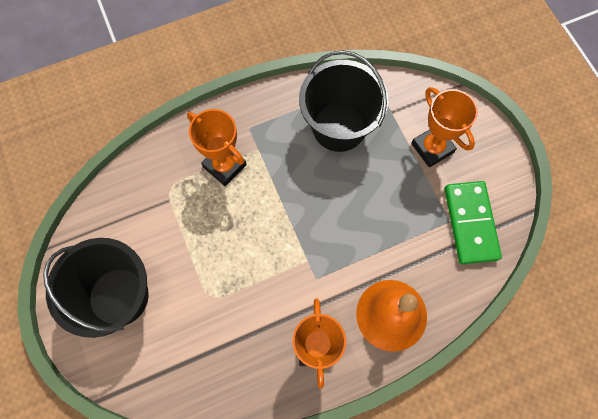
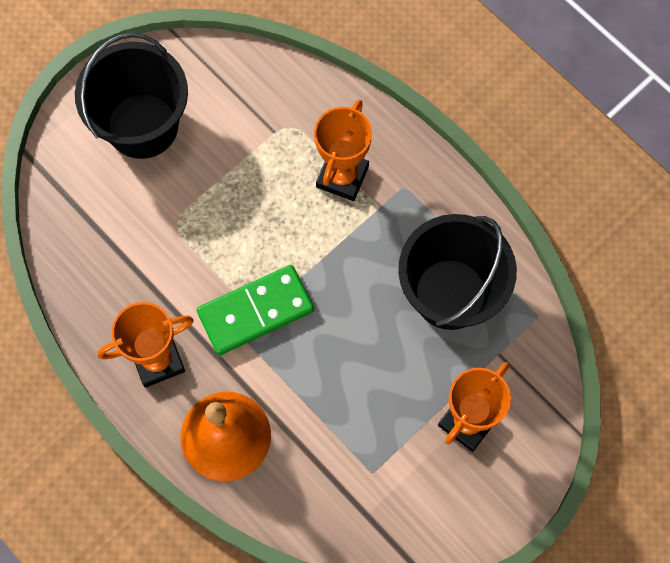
camera: 70 degrees right, 0 degrees up
(470, 223) = (379, 500): green domino -> green domino (255, 311)

